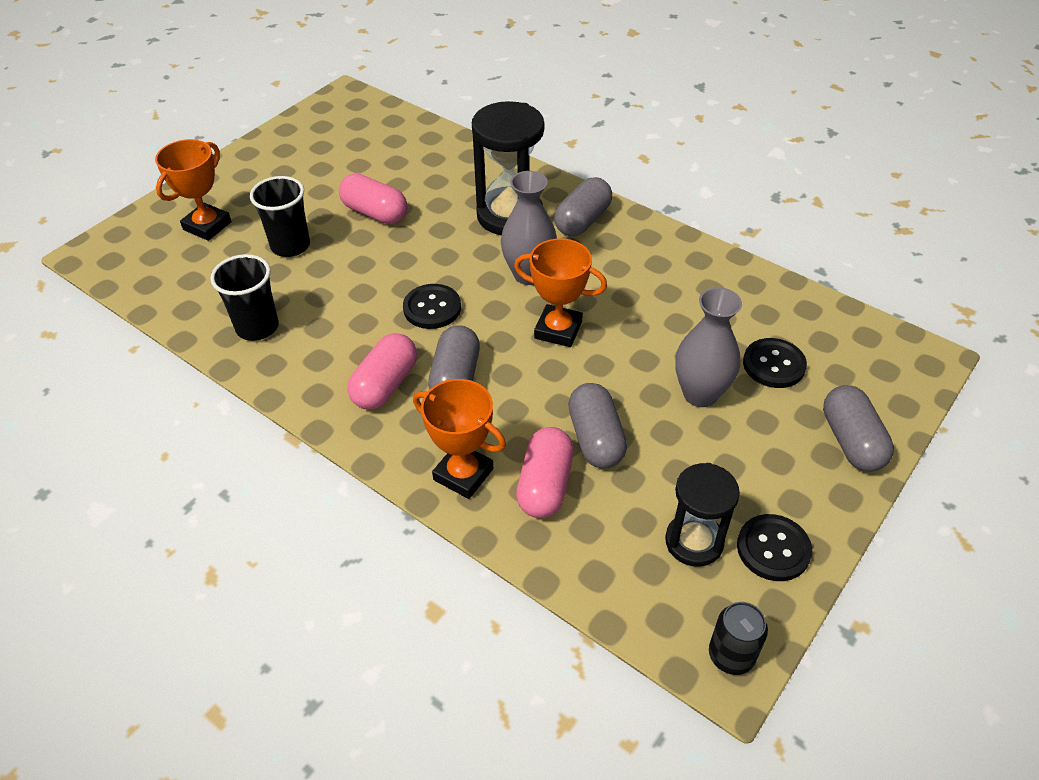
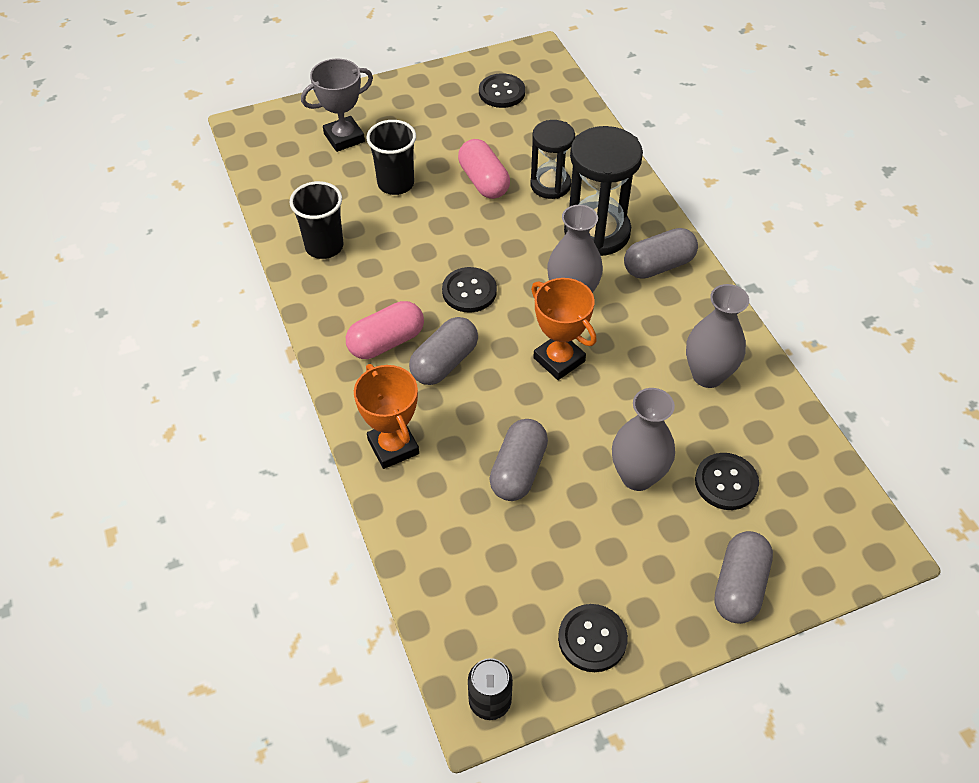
camera: 30 degrees right, 5 degrees up
(207, 226) = (344, 138): orange trophy -> grey trophy
(336, 136) = (502, 92): none -> black button
(545, 485) = (449, 488): pink capsule -> none
(691, 288) = (707, 375): none -> grey vase
(694, 542) = (531, 597): black hourglass -> black hourglass (550, 185)

